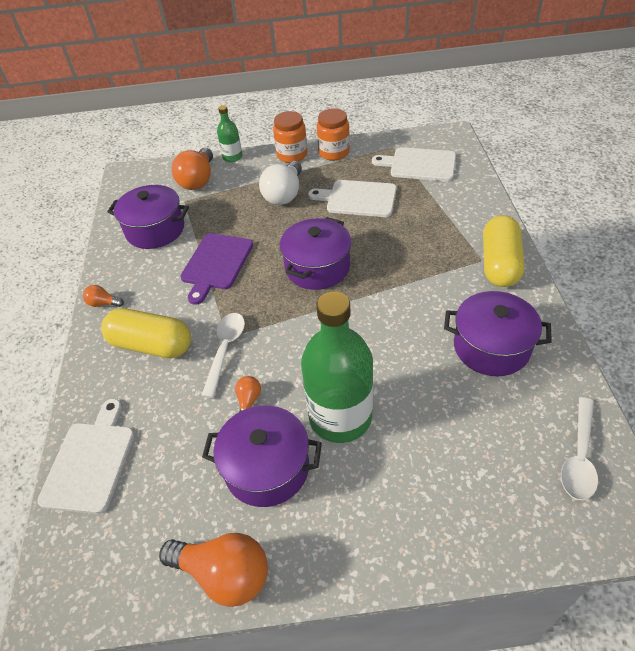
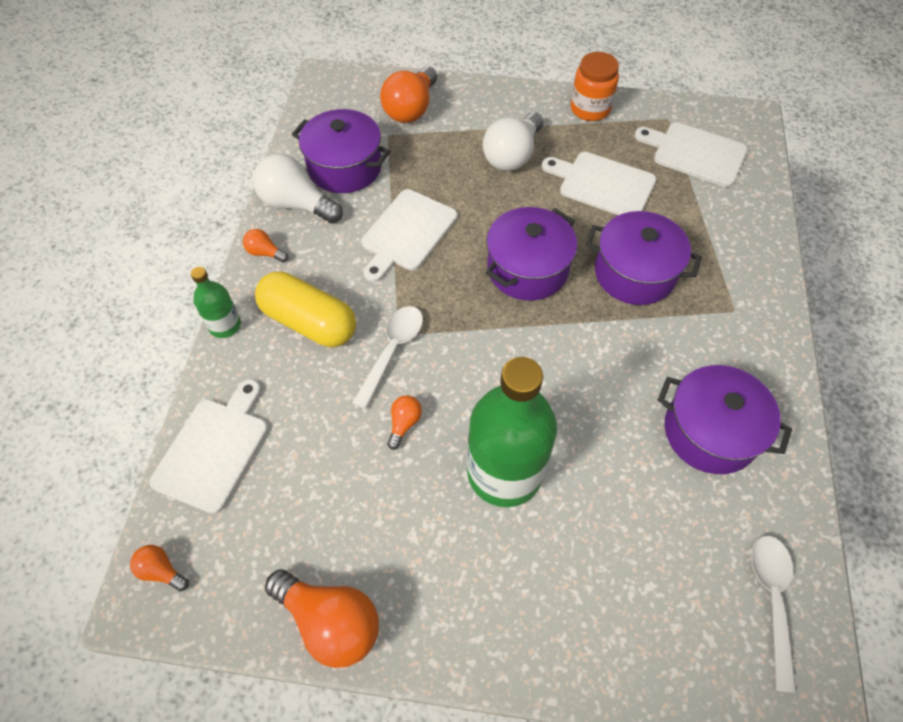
camera: 10 degrees right, 10 degrees up
(62, 573) = (161, 571): none -> orange light bulb
(122, 263) = (296, 204): none -> white light bulb
(216, 264) = (407, 233): purple cutting board -> white cutting board
(232, 157) = (461, 85): green bottle -> green bottle (225, 325)
(267, 467) = (405, 511): purple pot -> purple pot (634, 273)
(292, 155) = (536, 100): orange jar -> none
(499, 263) = (755, 321): yellow capsule -> none
(579, 456) = (772, 600): white spoon -> white spoon turned 150 degrees clockwise

